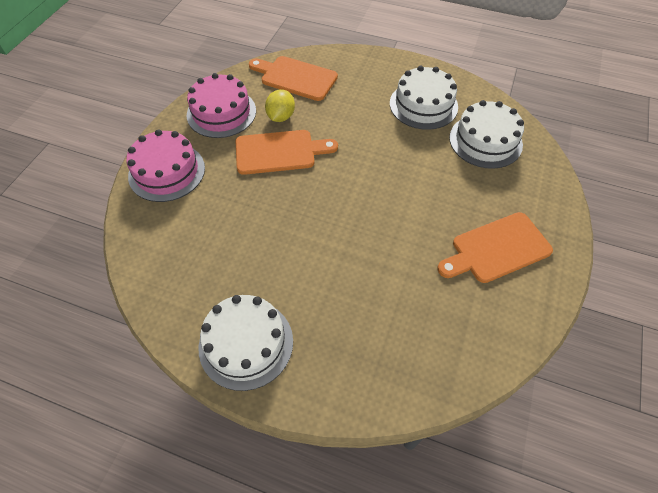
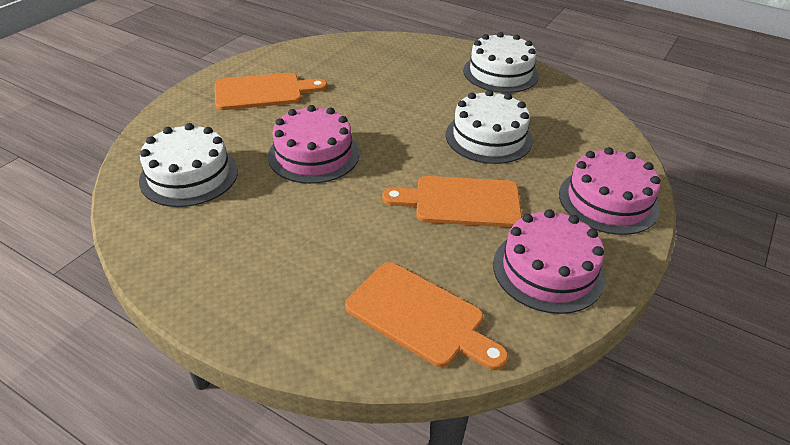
camera: 170 degrees left, 15 degrees down
(281, 117) = (454, 249): yellow lemon -> none
(405, 176) = (313, 155): none -> pink cake
(423, 105) = (233, 233): white cake -> white cake (488, 137)

